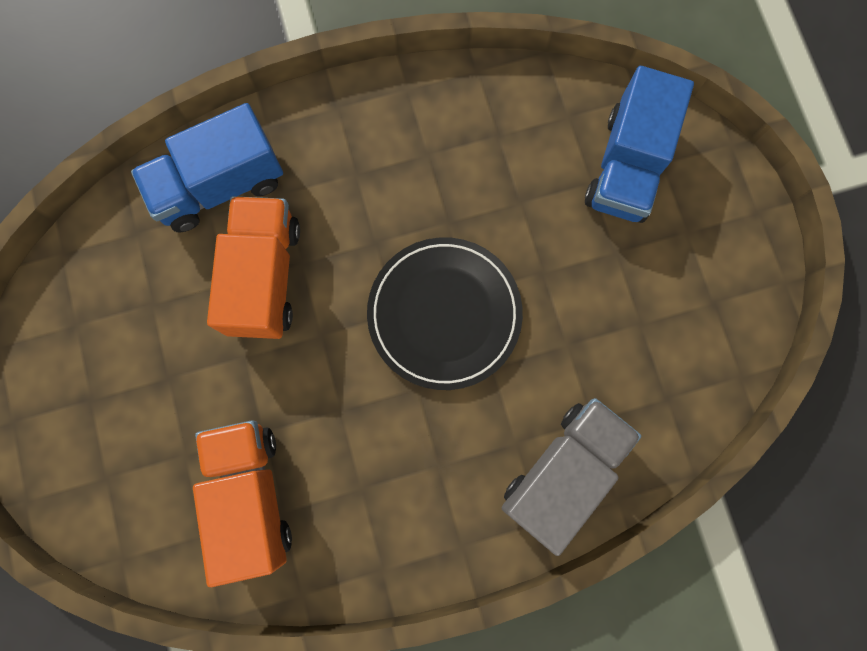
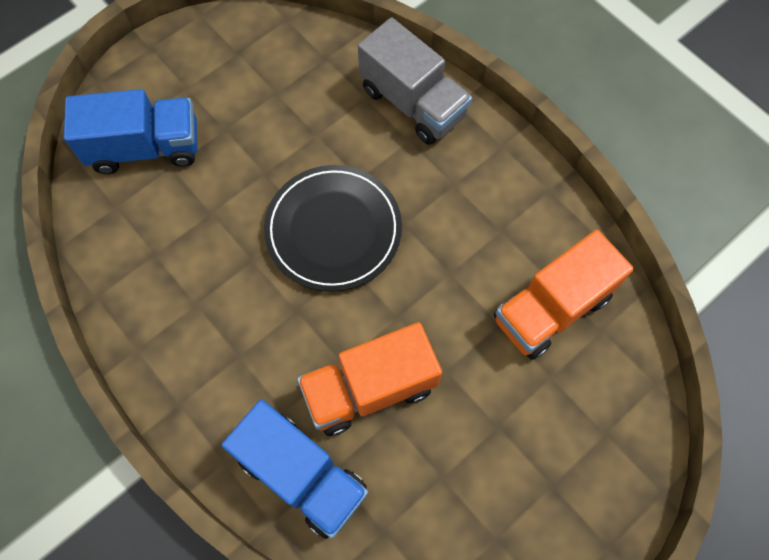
camera: 115 degrees left, 10 degrees down
(563, 471) = (413, 103): grey truck -> grey truck turned 150 degrees counterclockwise

